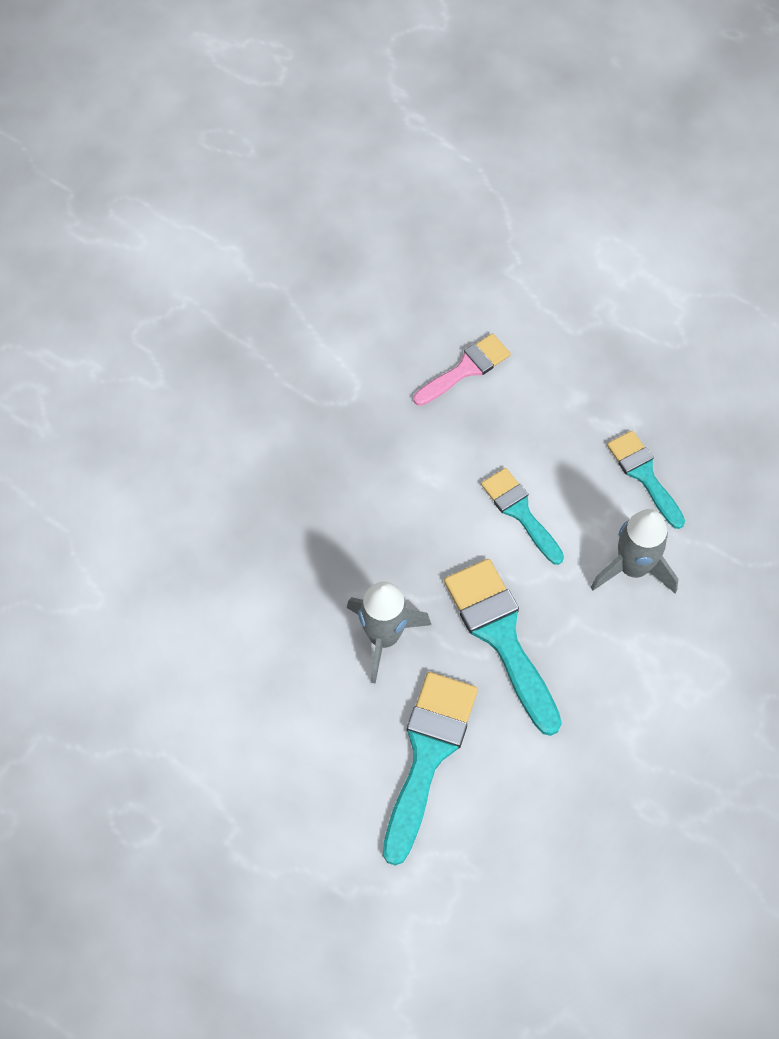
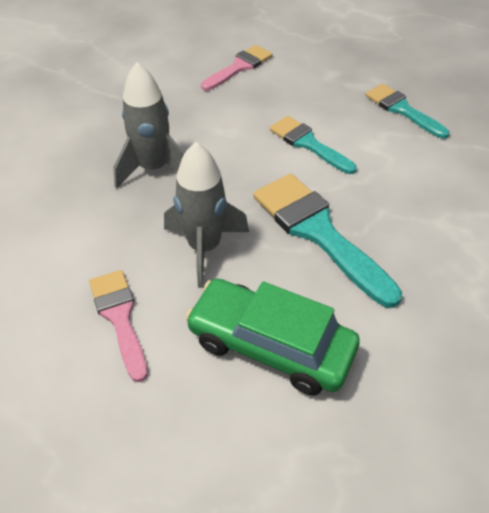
camera: 10 degrees left, 15 degrees down
(295, 703) = (119, 317): none -> pink brush
(428, 755) = (271, 345): turquoise brush -> green car
(633, 568) = (418, 168): grey rocket -> grey rocket (154, 168)

